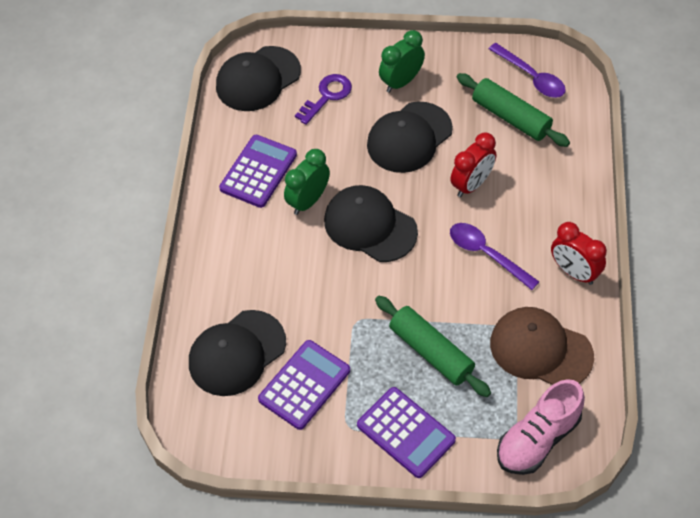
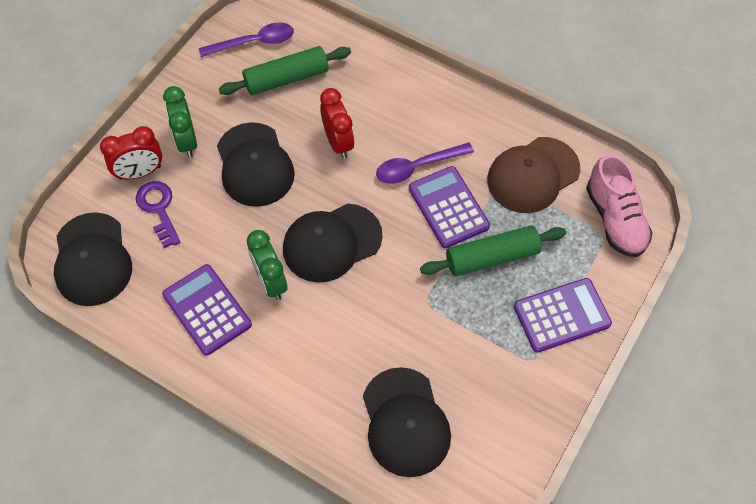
camera: 65 degrees left, 5 degrees up
(304, 385) = (471, 377): purple calculator -> purple calculator (448, 207)
(574, 272) = (472, 114): red clock -> red clock (140, 172)

